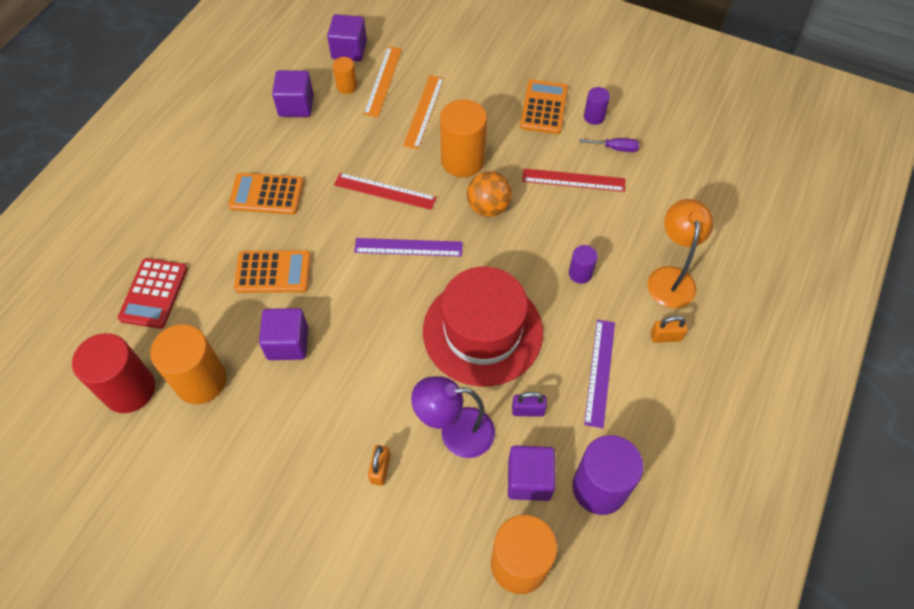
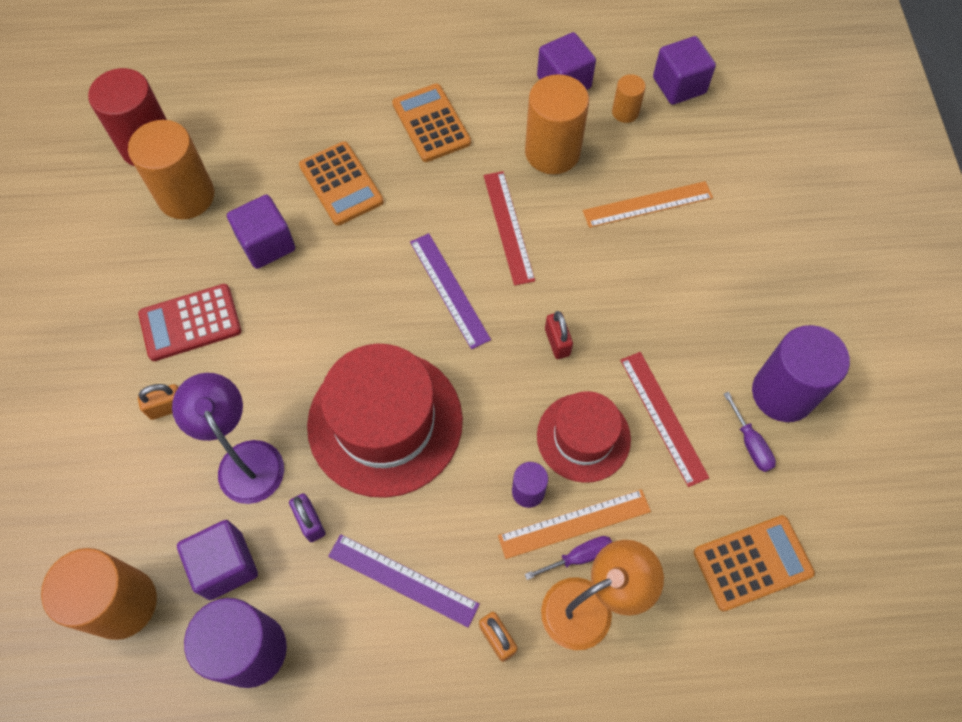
camera: 60 degrees right, 5 degrees up
(154, 293) = (259, 102): red calculator -> red calculator (190, 323)
(383, 81) = (660, 141): orange ruler -> orange ruler (574, 524)
(463, 160) = (605, 281): orange cylinder -> orange cylinder (552, 152)
(488, 207) = (557, 342): orange ball -> red padlock
(544, 107) = (752, 328): orange calculator -> orange calculator (752, 563)
(561, 226) = (583, 437): none -> red hat
(594, 117) = (783, 393): purple cylinder -> purple cylinder, size x2.00
(600, 372) = (403, 580): purple ruler -> purple ruler turned 45 degrees clockwise
(637, 268) = (579, 557): none -> purple screwdriver

